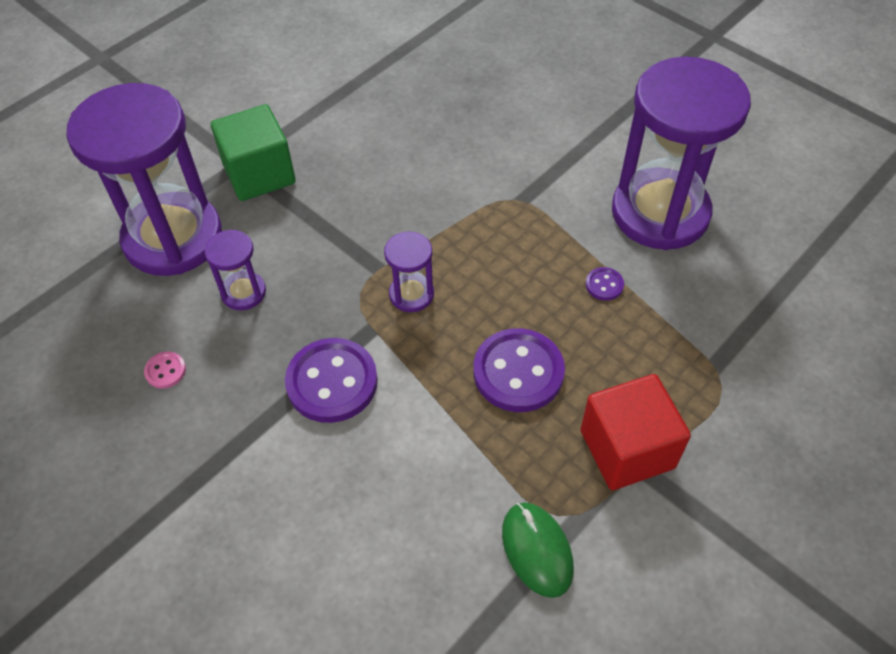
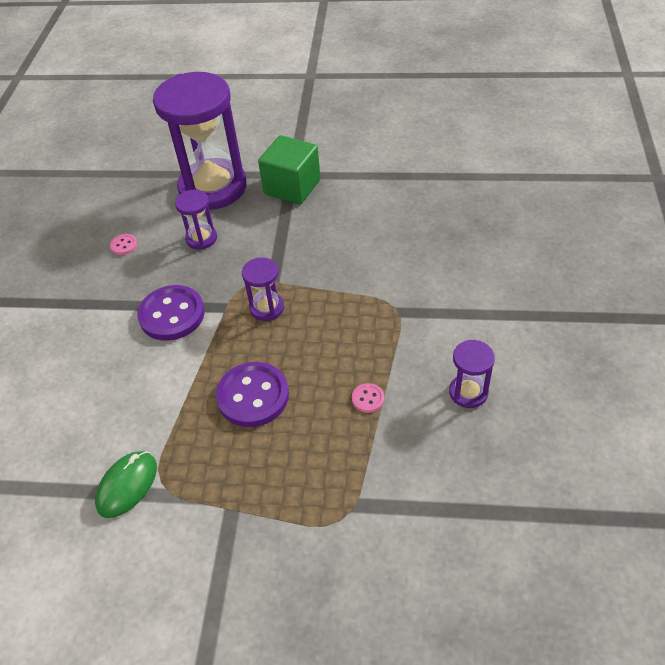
camera: 55 degrees right, 5 degrees down
(604, 285) = (368, 399): purple button -> pink button
(627, 449) = (240, 491): red cube -> none
(660, 213) = (468, 392): purple hourglass -> purple hourglass, size x0.43

